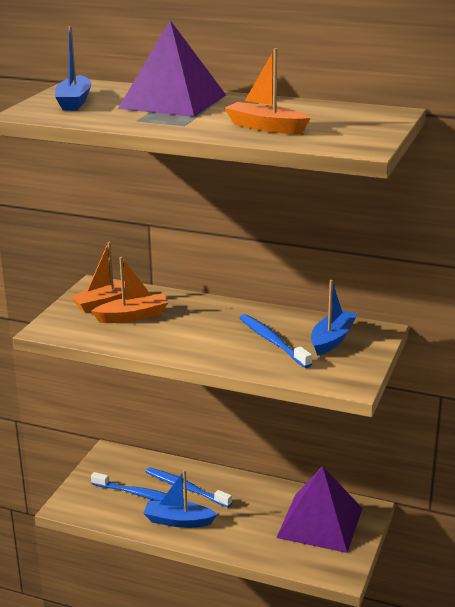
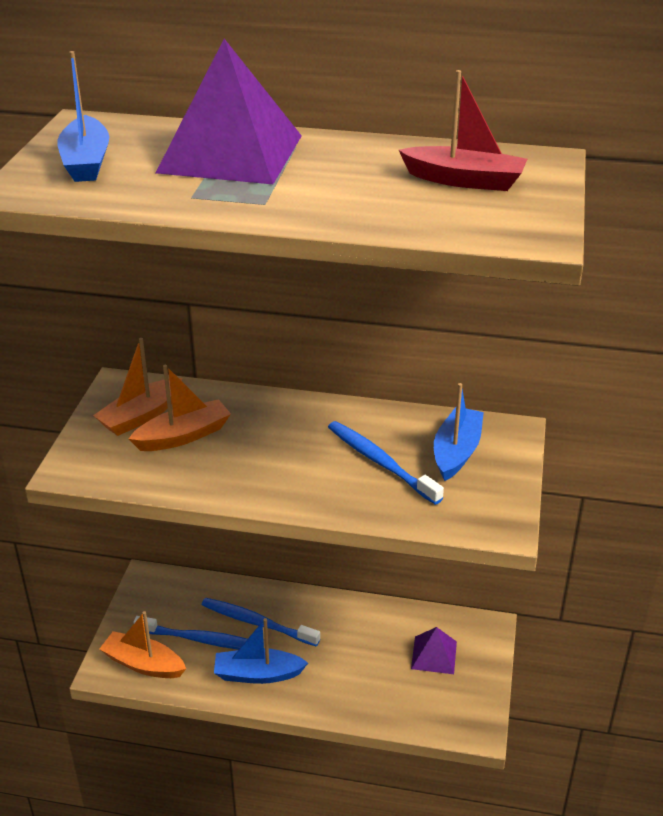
camera: 10 degrees left, 10 degrees up
(266, 127) = (384, 201): orange boat -> orange boat (143, 664)
(320, 522) = (434, 655): purple pyramid -> purple pyramid, size x0.48
(328, 120) = (464, 180): none -> red boat

